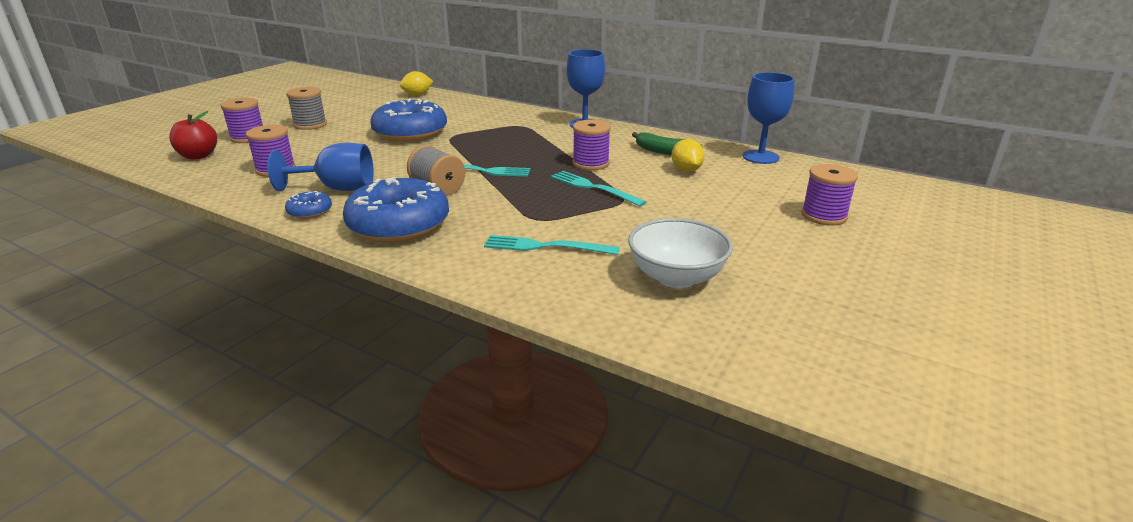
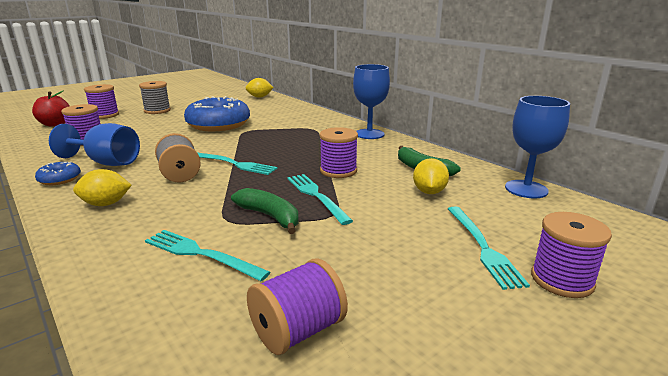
camera: 20 degrees right, 5 degrees down
(399, 225) = (106, 204): blue donut -> yellow lemon
(571, 210) = (270, 216): none -> green banana
(676, 277) = (298, 331): white bowl -> purple spool
(758, 204) = (482, 247): none -> turquoise fork

